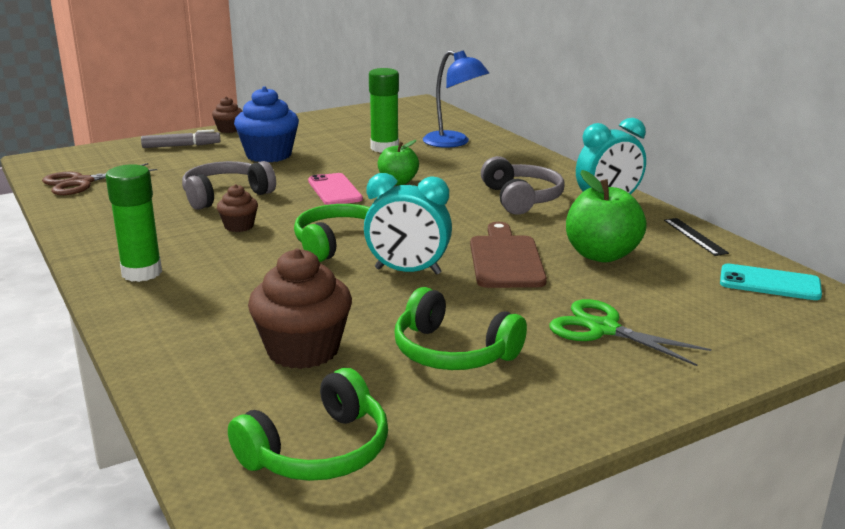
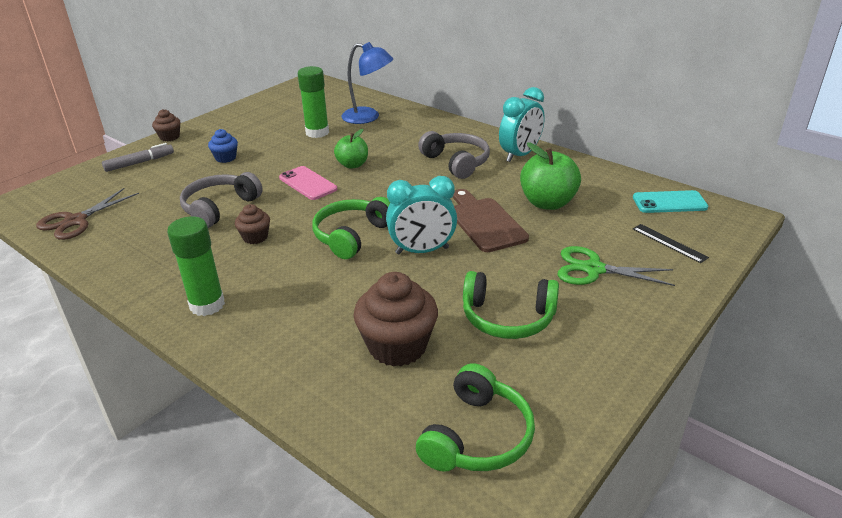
camera: 20 degrees left, 10 degrees up
(269, 155) = (225, 158): blue cupcake -> blue cupcake, size x0.53
(695, 236) = (597, 172): black ruler -> black ruler (669, 243)

